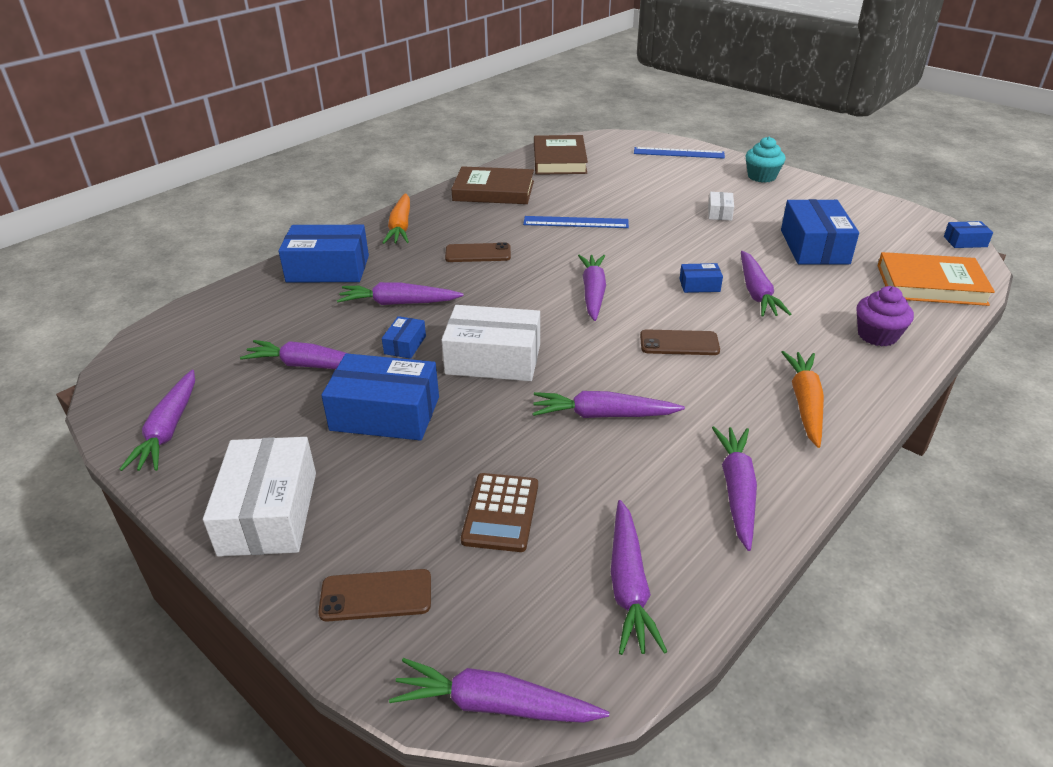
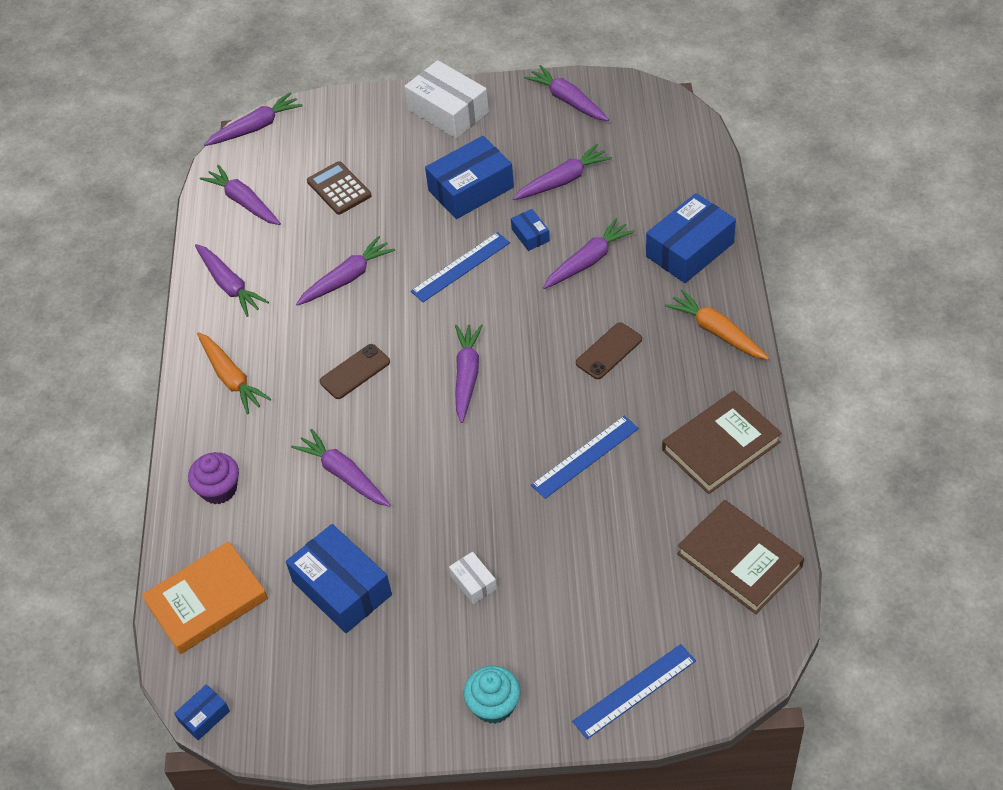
camera: 140 degrees right, 15 degrees up
(376, 595) = (350, 122): brown phone -> none
(493, 359) = (460, 267): white box -> blue ruler
(593, 293) = (467, 376): purple carrot -> purple carrot turned 135 degrees counterclockwise
(699, 285) = (396, 449): blue box -> none

